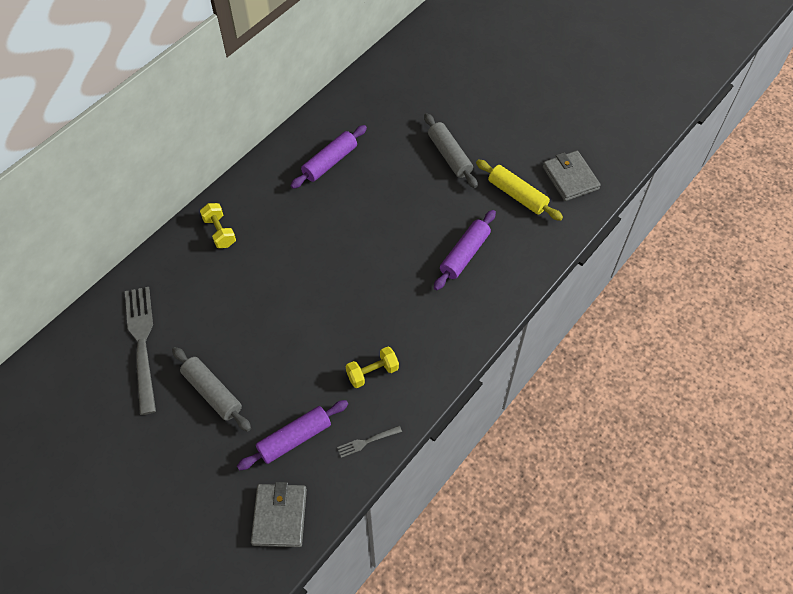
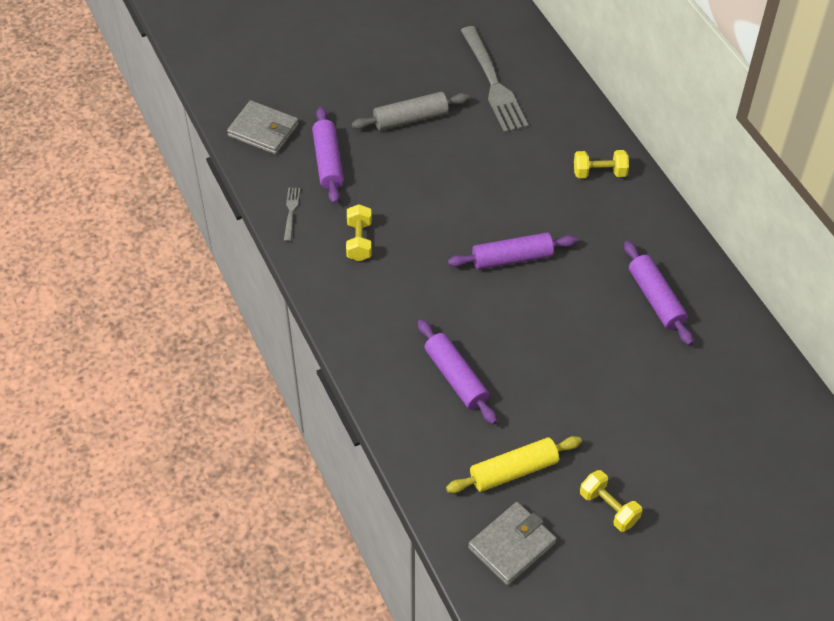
camera: 115 degrees right, 5 degrees down
(142, 343) = (493, 83): grey fork -> grey fork turned 60 degrees clockwise
(336, 259) = (512, 258): none -> purple rolling pin
(449, 156) = (611, 425): grey rolling pin -> none
(511, 139) = (608, 508): none -> yellow dumbbell
(570, 178) = (512, 545): grey wallet -> grey wallet turned 45 degrees counterclockwise

